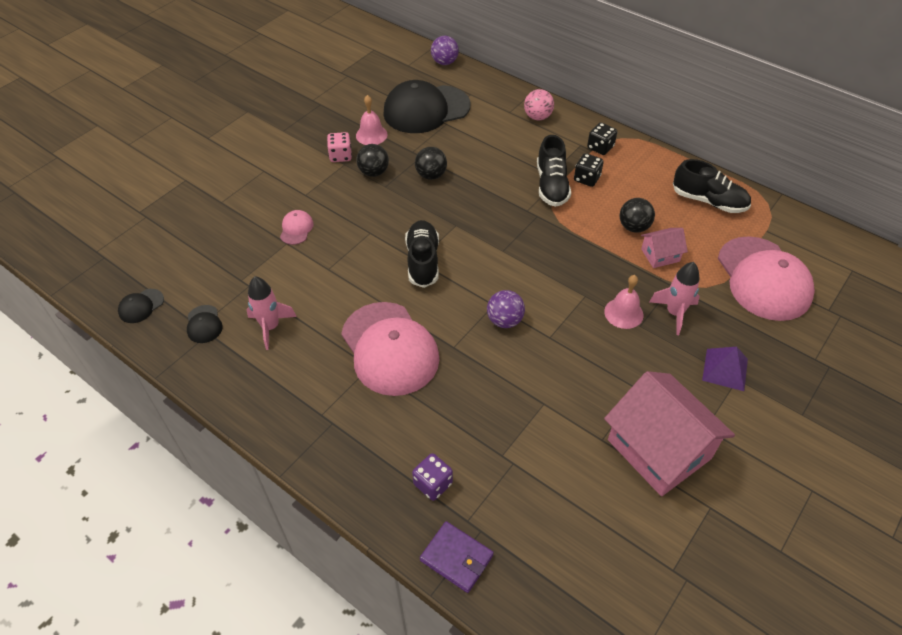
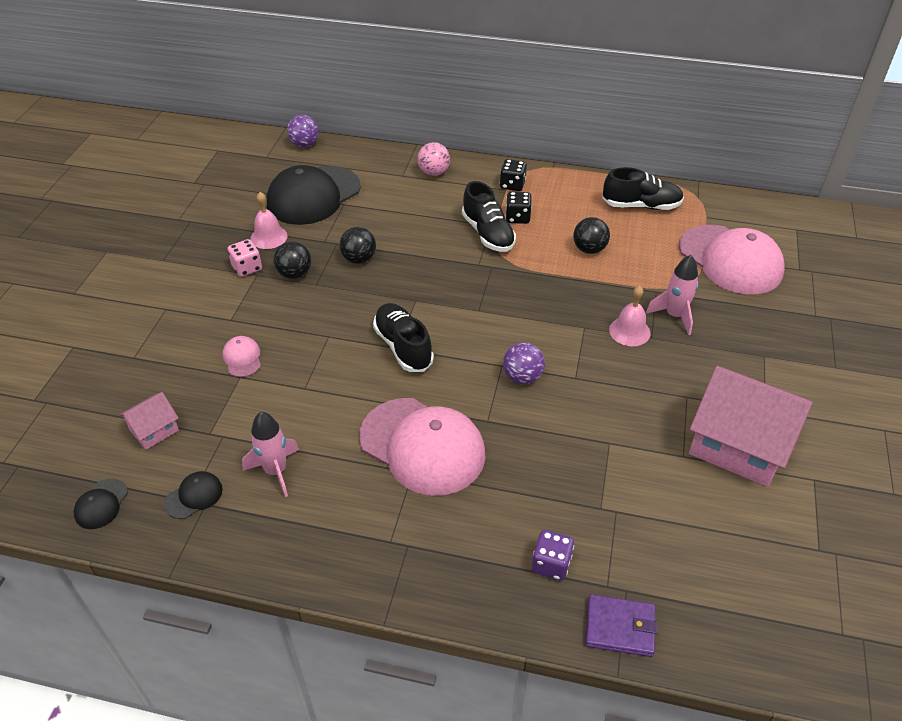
camera: 25 degrees left, 5 degrees down
(204, 324) = (194, 496): black cap -> black cap turned 90 degrees counterclockwise
(660, 255) = (629, 267): pink house -> pink house (154, 430)
(725, 369) = (749, 351): purple pyramid -> none

